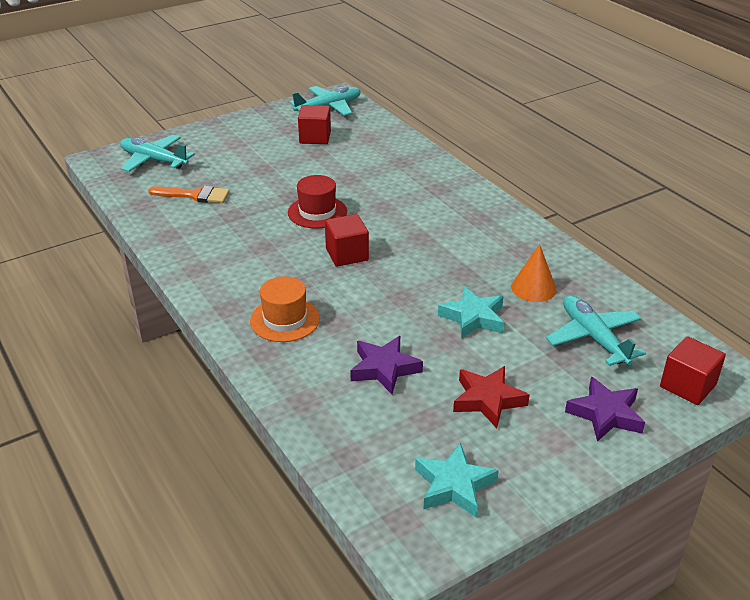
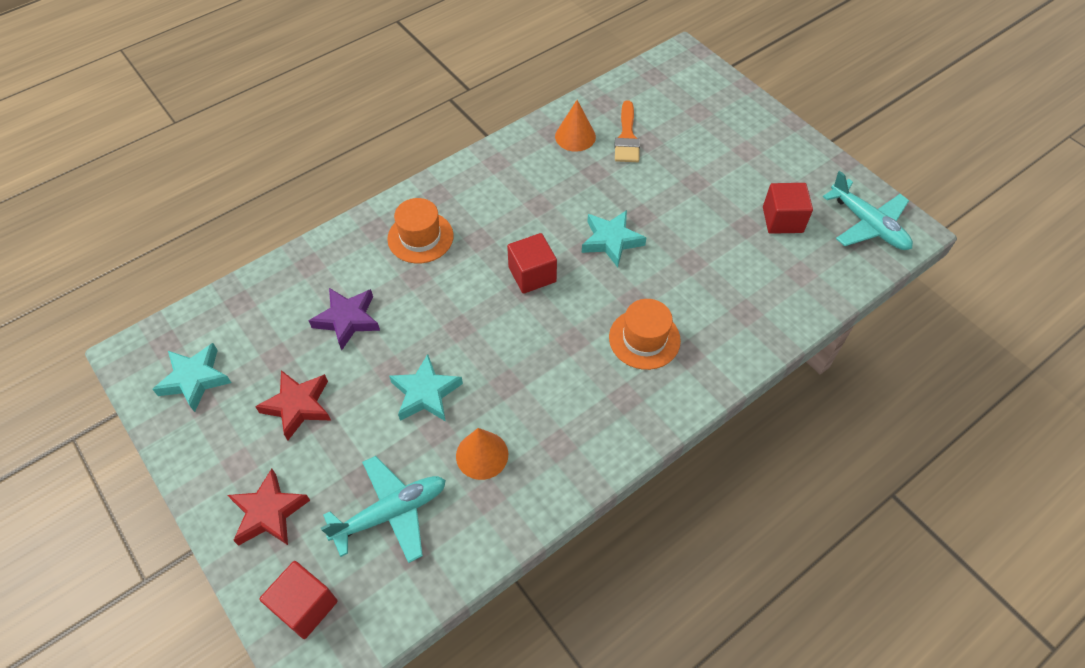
camera: 85 degrees right, 20 degrees up
(153, 160) = (690, 93): turquoise plane -> none
(181, 222) = (575, 136): none -> orange cone
(317, 212) = (611, 241): red hat -> turquoise star
(422, 205) = (644, 339): none -> orange hat
(605, 414) = (269, 512): purple star -> red star

